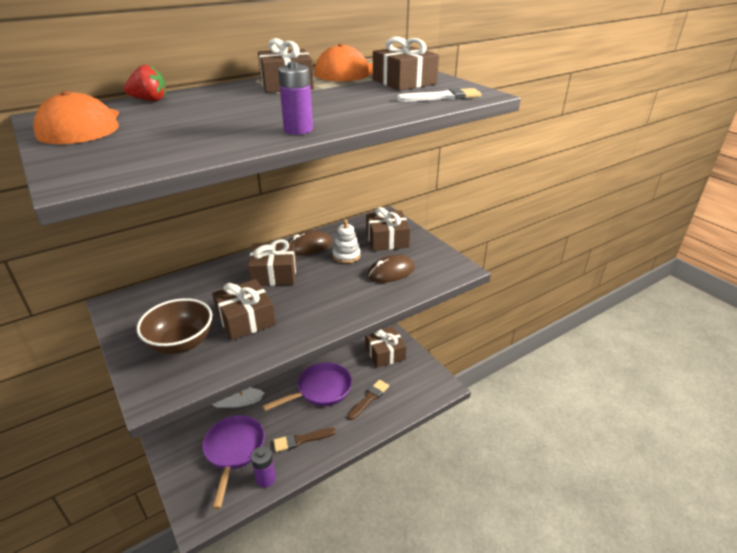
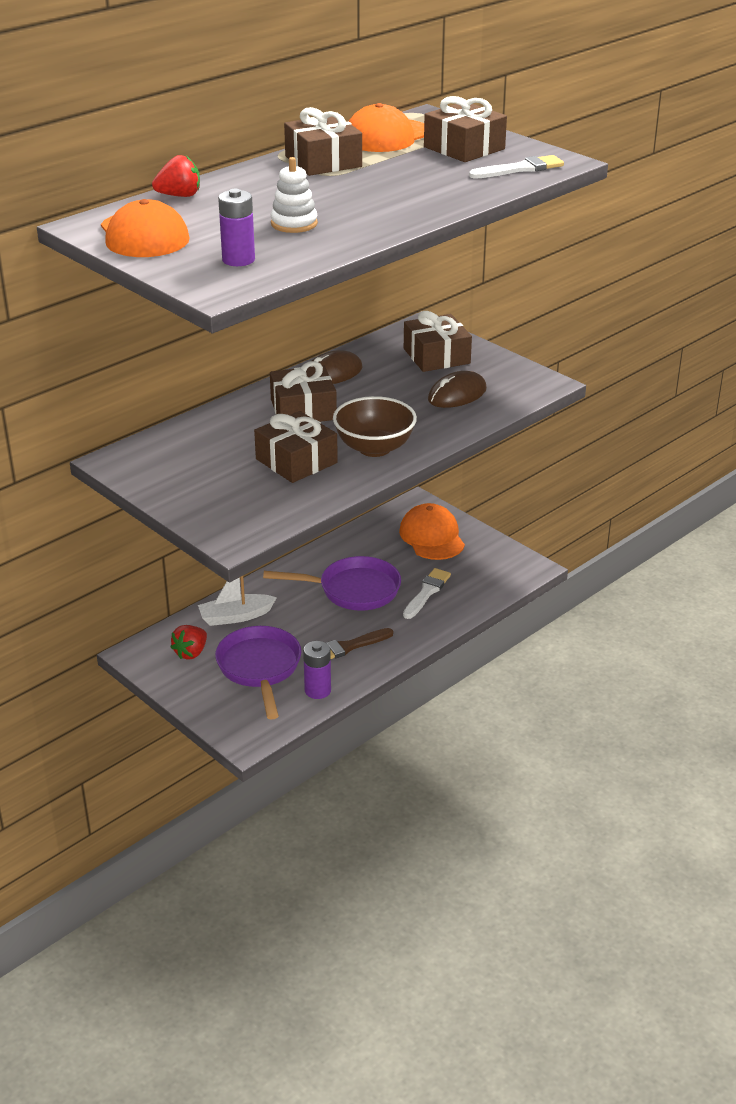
camera: 10 degrees left, 0 degrees up
(181, 343) = (232, 492): brown bowl -> brown bowl (374, 448)
(194, 429) = (191, 653): none -> red strawberry
(298, 130) = (386, 223): purple battery -> purple battery (238, 260)
(320, 390) = (353, 590): purple pan -> purple pan turned 45 degrees clockwise
(346, 256) = (389, 381): white stacking toy -> white stacking toy (294, 224)
(369, 399) = (427, 592): brown brush -> white brush
(385, 353) = (432, 537): brown gift -> orange cap

